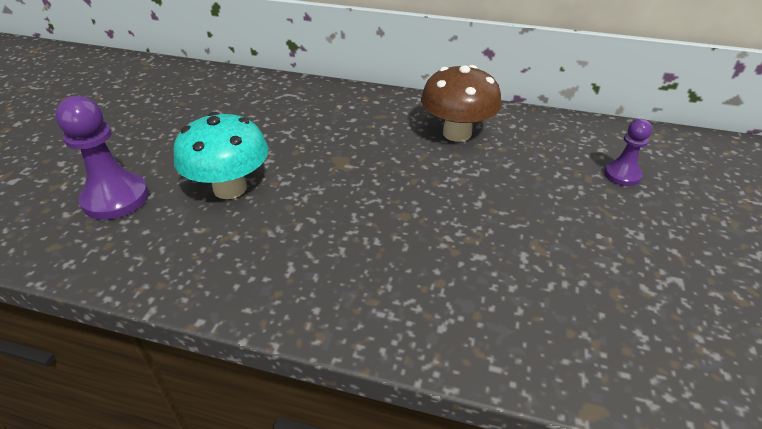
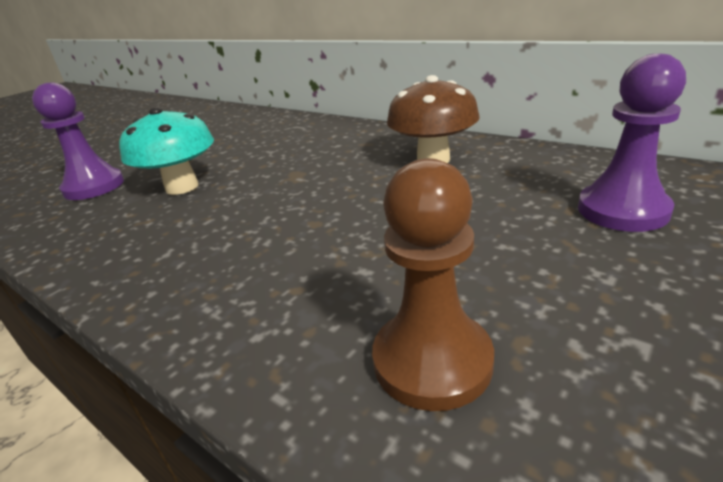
camera: 25 degrees right, 10 degrees down
(572, 318) = (432, 361): none -> brown pawn
(622, 175) = (622, 210): purple pawn -> purple pawn, size x1.69

